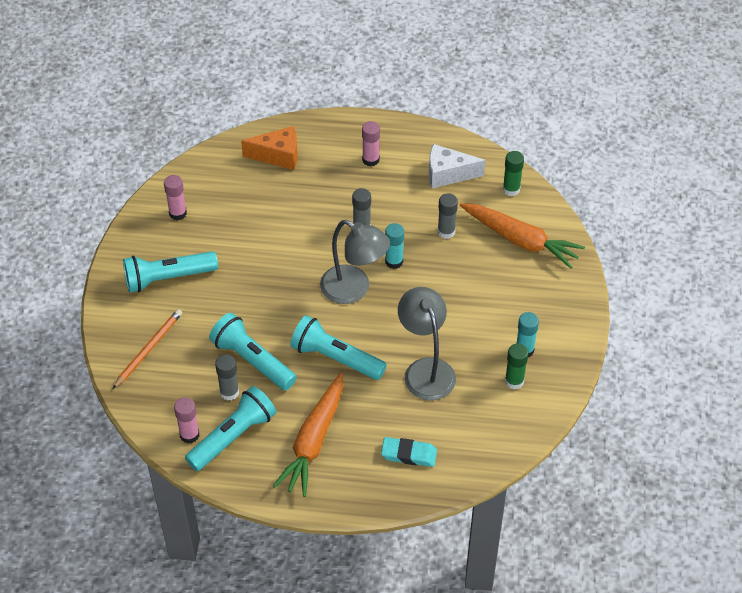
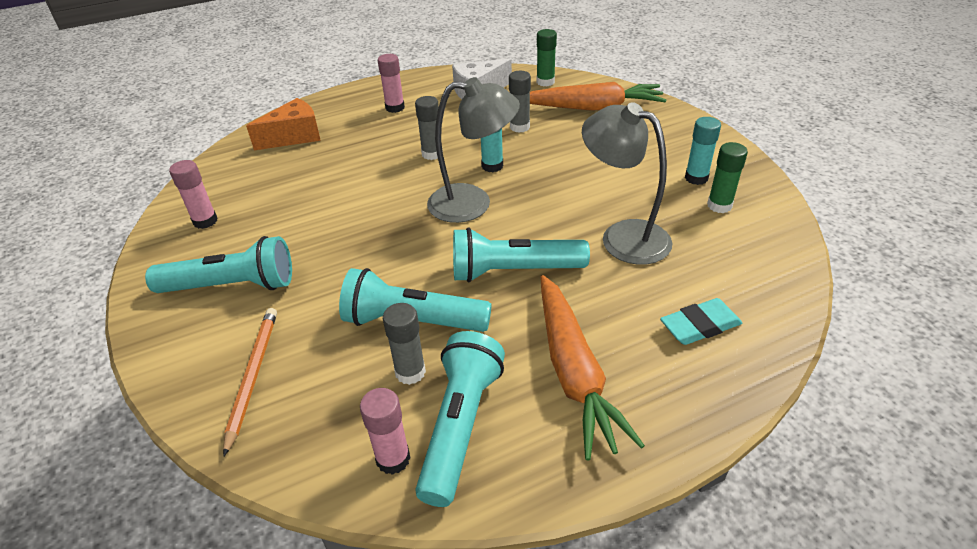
camera: 30 degrees left, 10 degrees down
(168, 278) = (231, 286): turquoise flashlight -> turquoise flashlight turned 135 degrees counterclockwise

